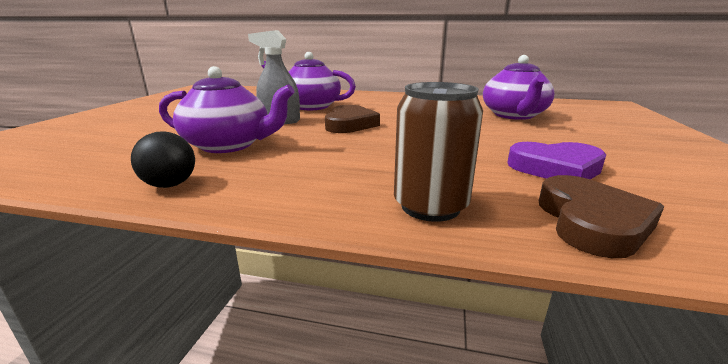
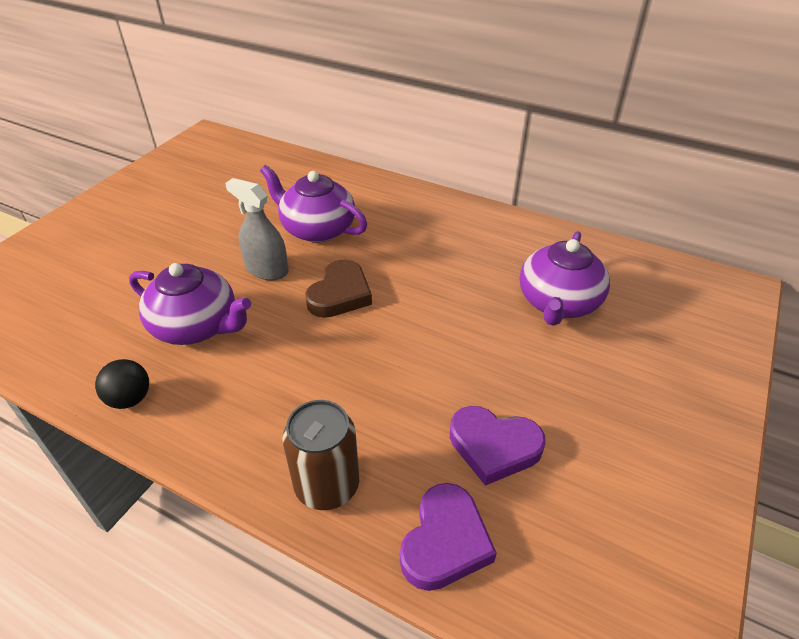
camera: 15 degrees right, 20 degrees up
(591, 222) = (445, 541): brown heart -> purple heart

